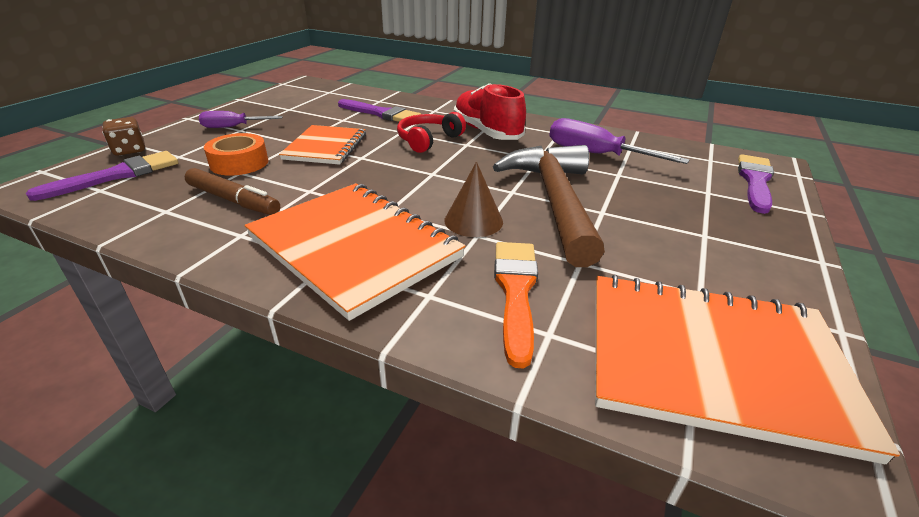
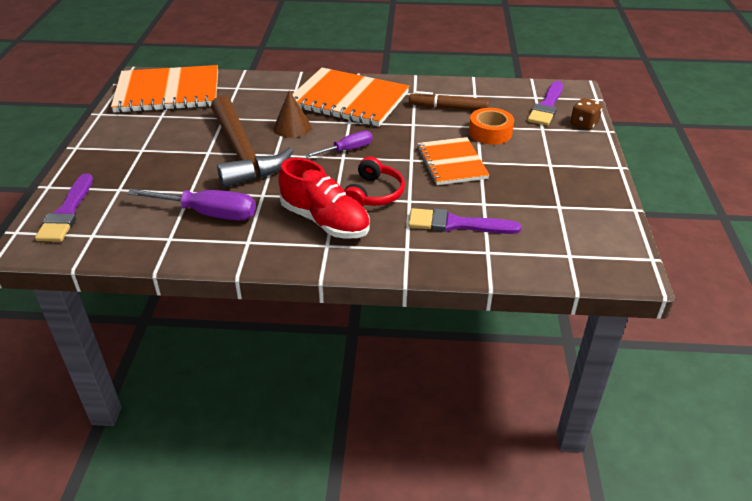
camera: 160 degrees right, 5 degrees up
(233, 127) = (561, 166): purple screwdriver -> purple screwdriver (347, 150)
(516, 291) = (255, 98): orange brush -> none

